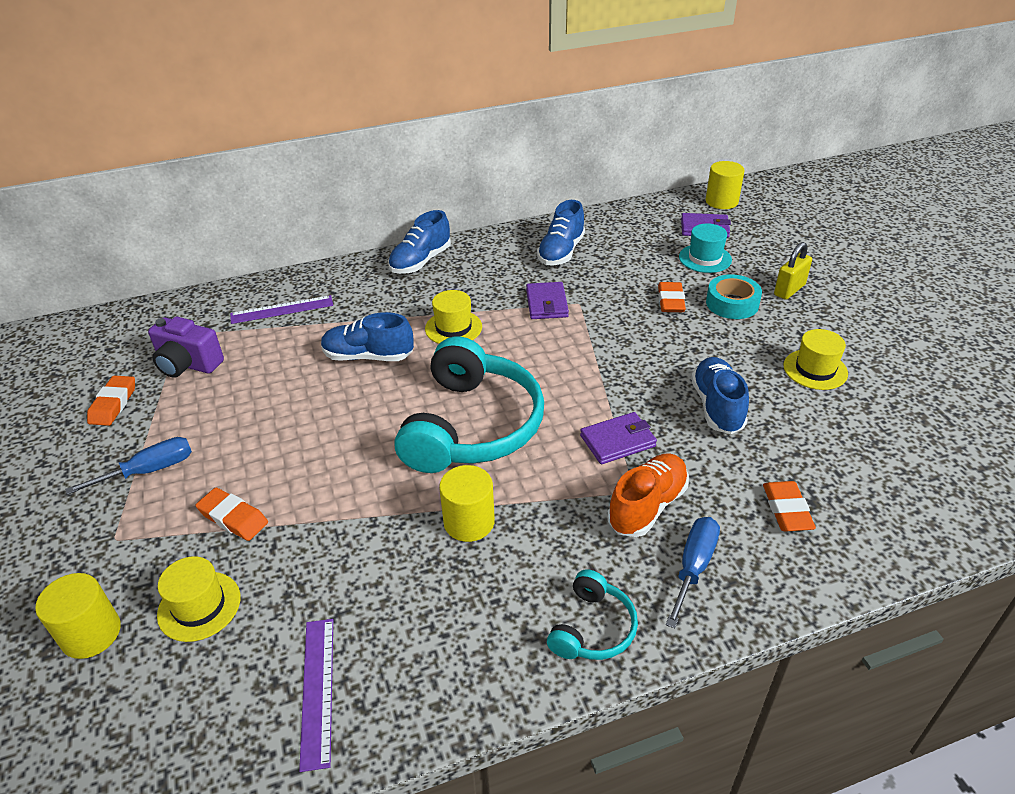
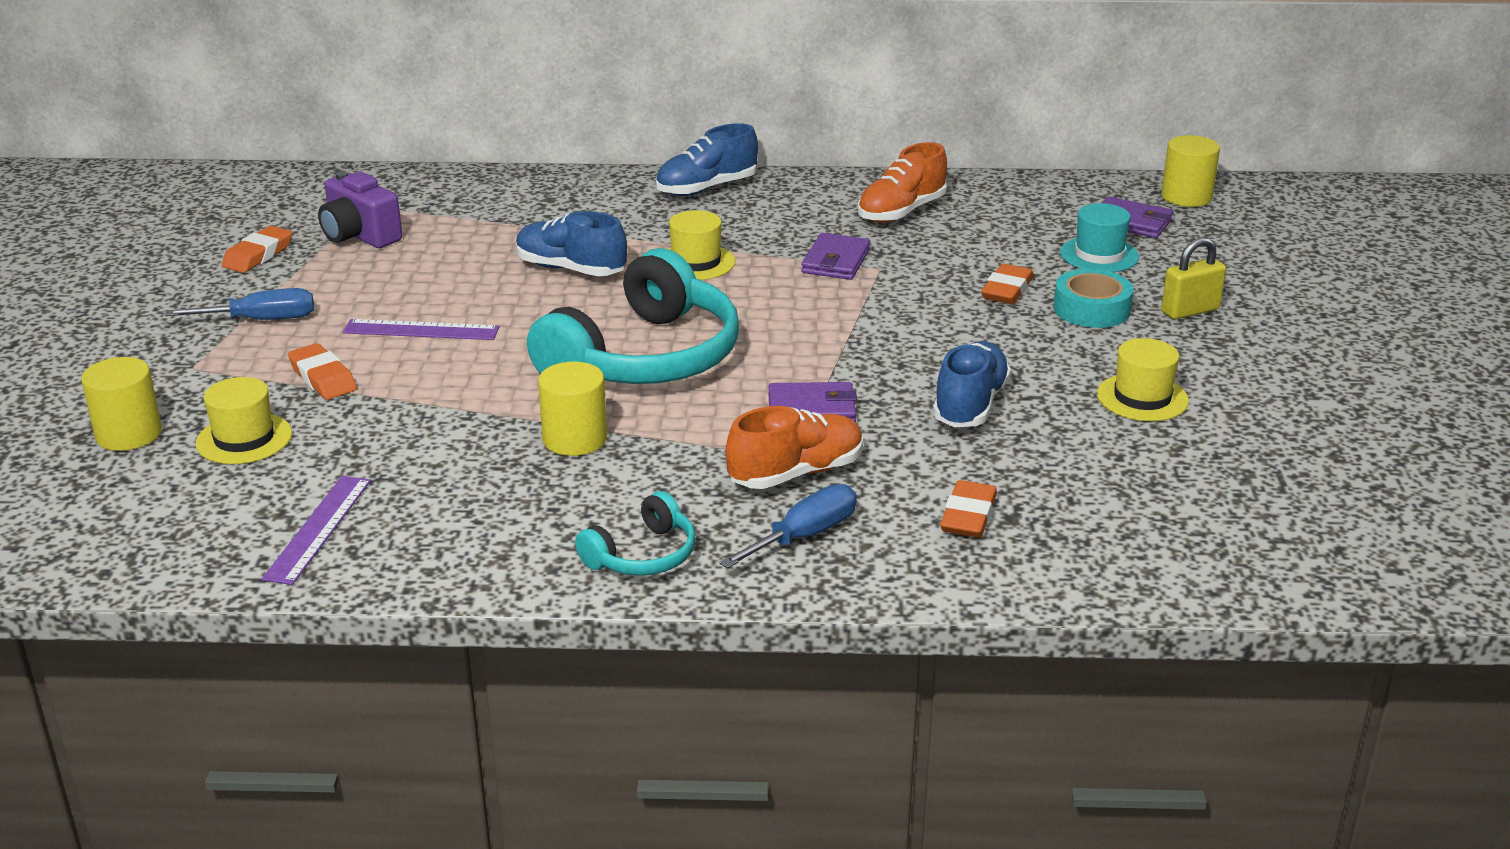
camera: 20 degrees right, 10 degrees down
(282, 309) = (501, 205): purple ruler -> purple ruler (421, 330)
(561, 252) = (901, 212): blue shoe -> orange shoe

